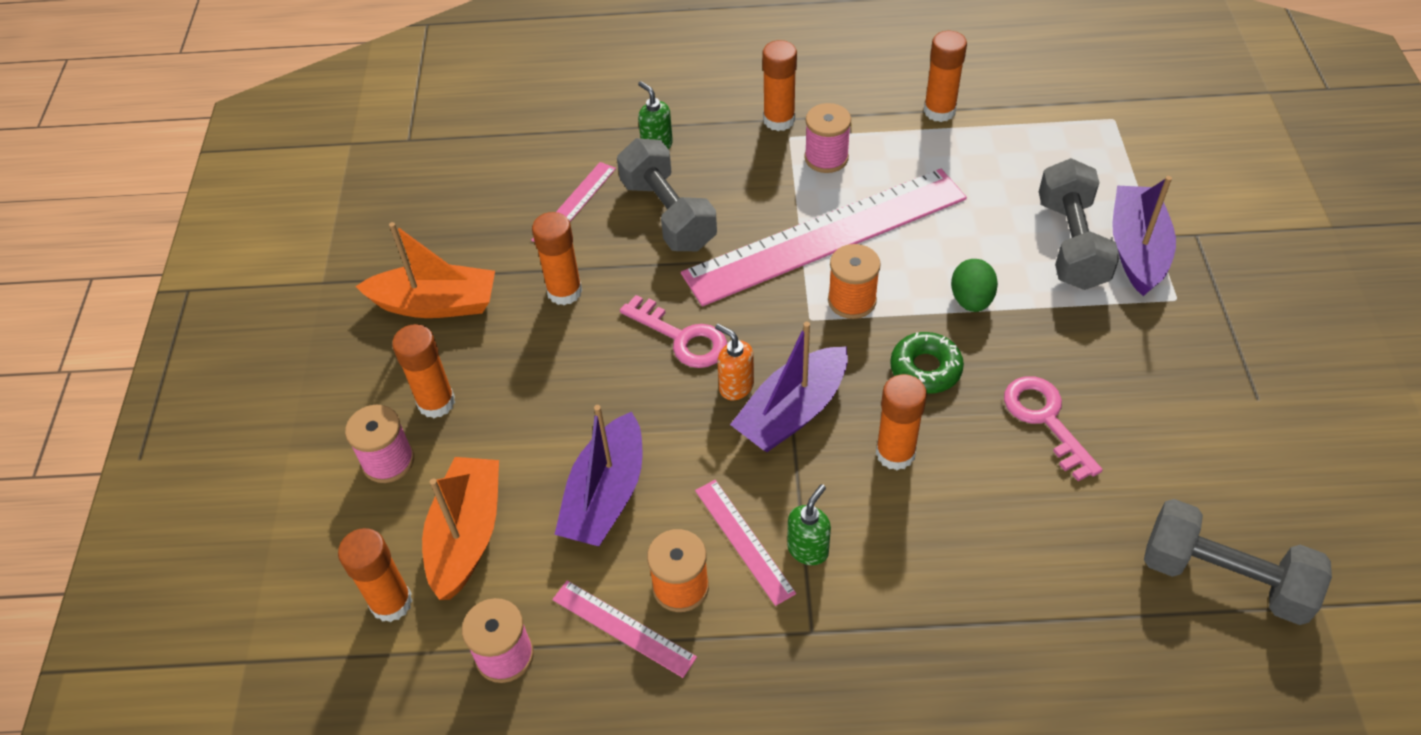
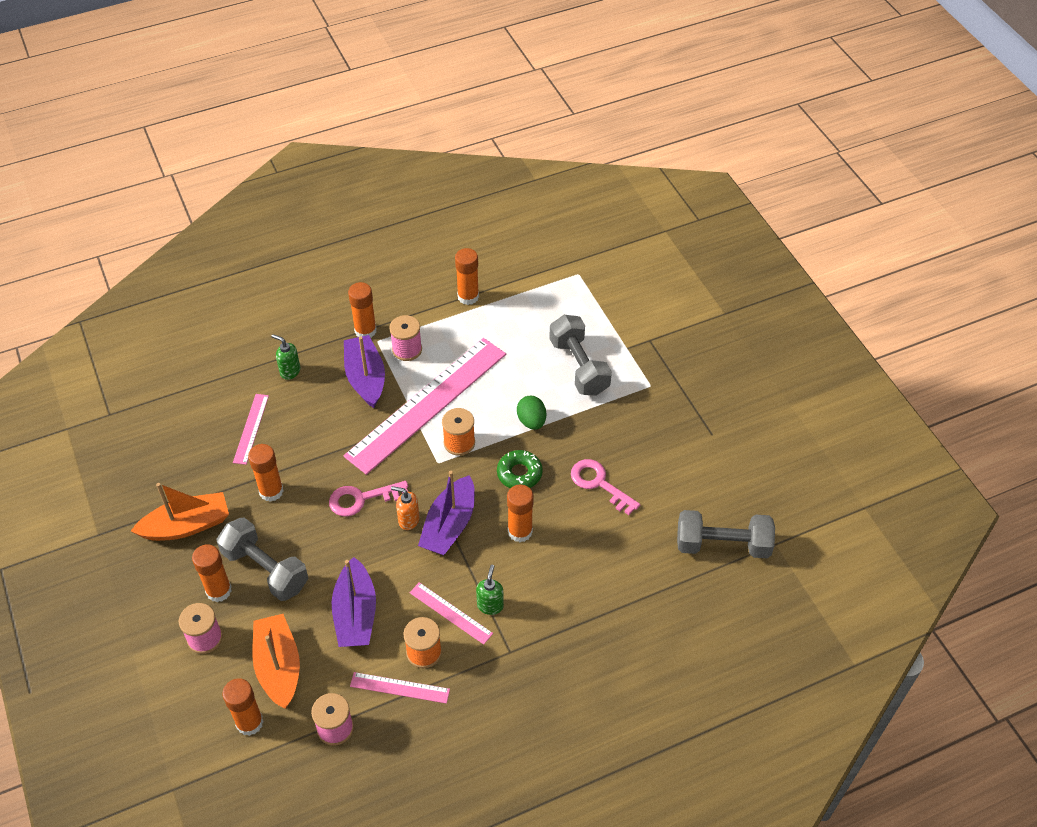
camera: 25 degrees left, 0 degrees up
(668, 214) = (318, 418): grey dumbbell -> grey dumbbell (265, 569)
(682, 337) = (362, 499): pink key -> pink key turned 150 degrees clockwise
(1137, 249) = (618, 360): purple boat -> purple boat (365, 378)

